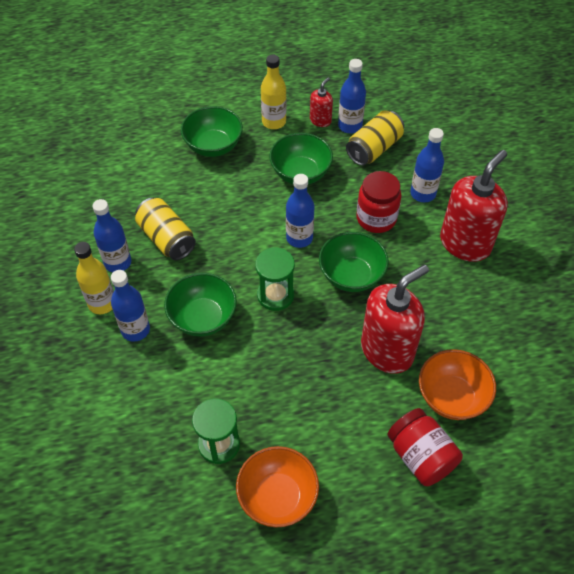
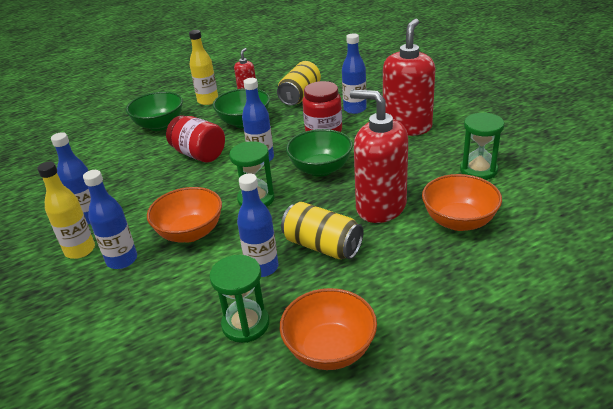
camera: 15 degrees left, 20 degrees down
(167, 238) = (134, 189): yellow can -> yellow can (322, 246)
(203, 318) = (190, 233): green bowl -> orange bowl
(350, 126) = (274, 89): blue bottle -> blue bottle (262, 267)
(387, 350) = (380, 207): red soap dispenser -> red soap dispenser turned 90 degrees counterclockwise
(420, 456) = (458, 271): red jar -> red jar (199, 154)
(505, 336) = (478, 170): none -> green hourglass

